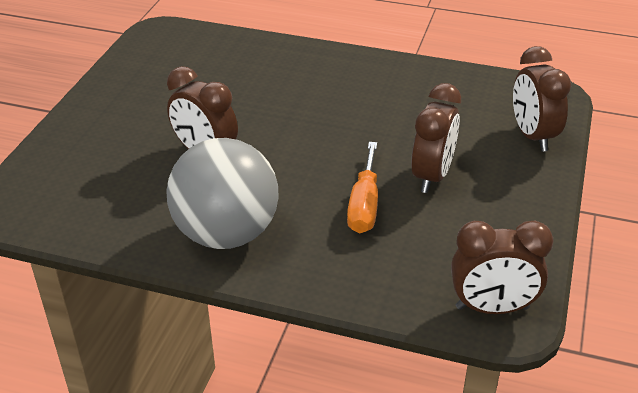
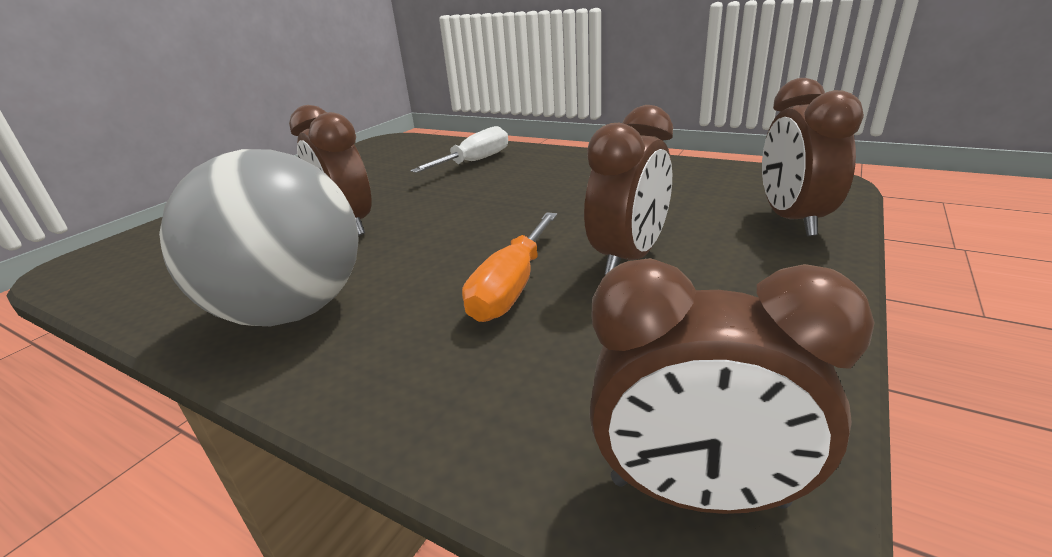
camera: 15 degrees right, 10 degrees down
(269, 68) = (475, 161): none -> white screwdriver

